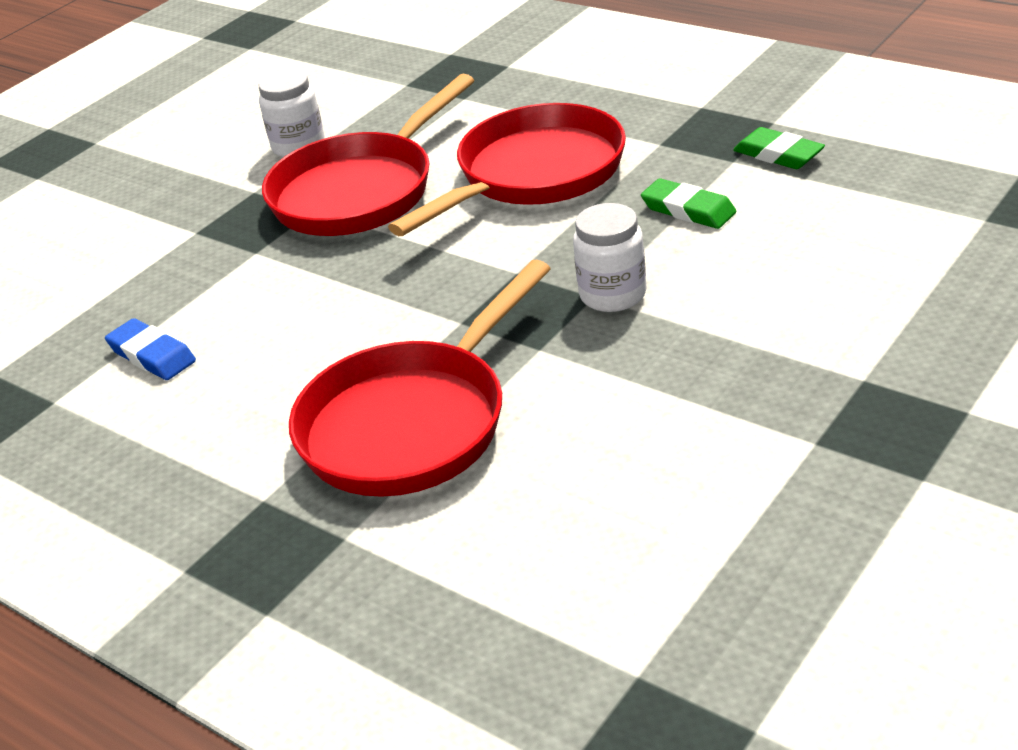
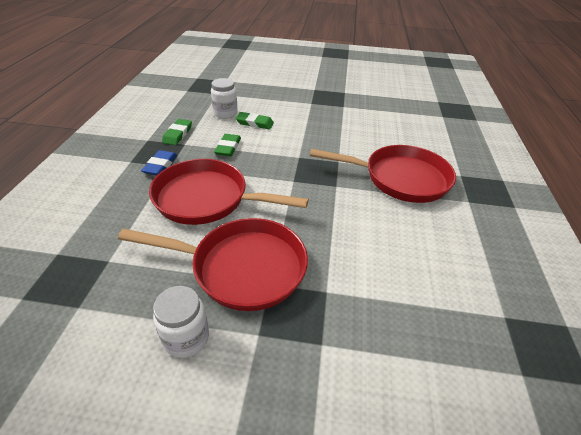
camera: 125 degrees left, 5 degrees up
(152, 355) = (438, 290): blue eraser -> blue eraser (160, 165)
(613, 294) = (295, 152): white jar -> white jar (225, 113)
(781, 258) = (254, 123): none -> green eraser

